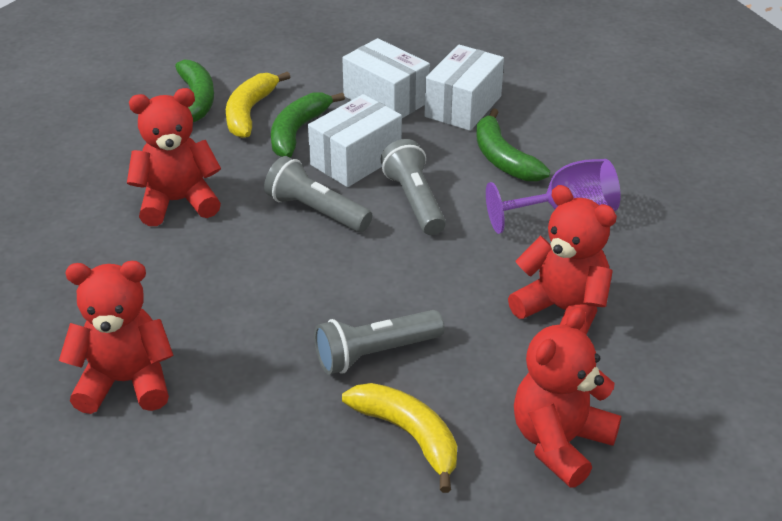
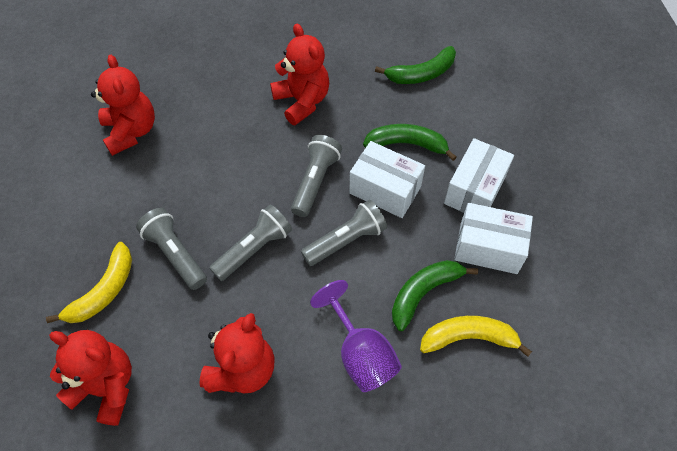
camera: 75 degrees right, 20 degrees up
(250, 112) = (420, 109): yellow banana -> yellow banana (469, 338)
(396, 278) = (254, 249): none -> grey flashlight

